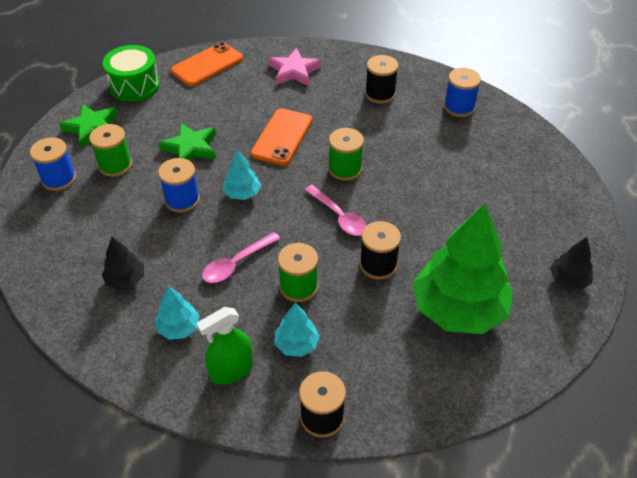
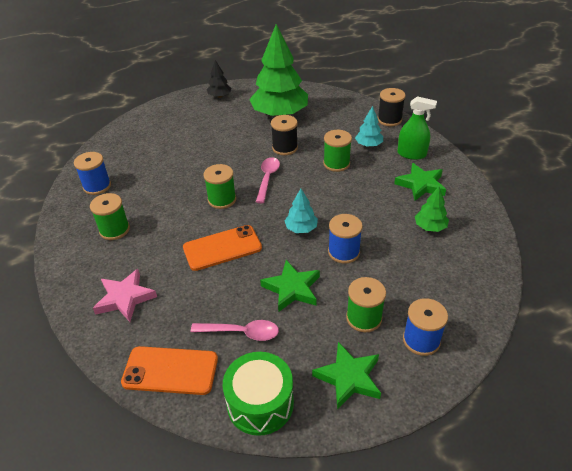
camera: 130 degrees left, 5 degrees down
(125, 279) = (430, 227): black tree -> green tree
(179, 328) = (421, 185): turquoise tree -> green star
(236, 263) = (355, 193): pink spoon -> pink spoon (241, 332)
(380, 94) = (114, 230): black spool -> green spool

